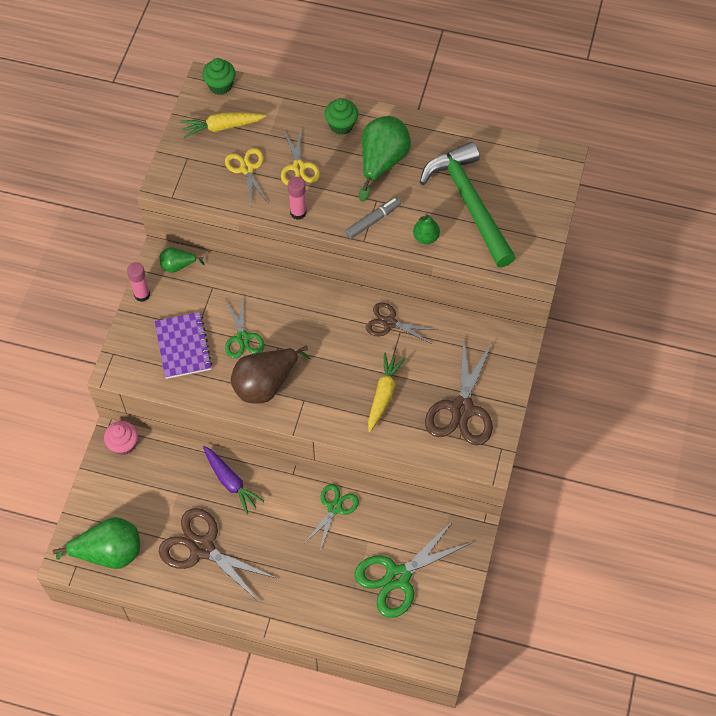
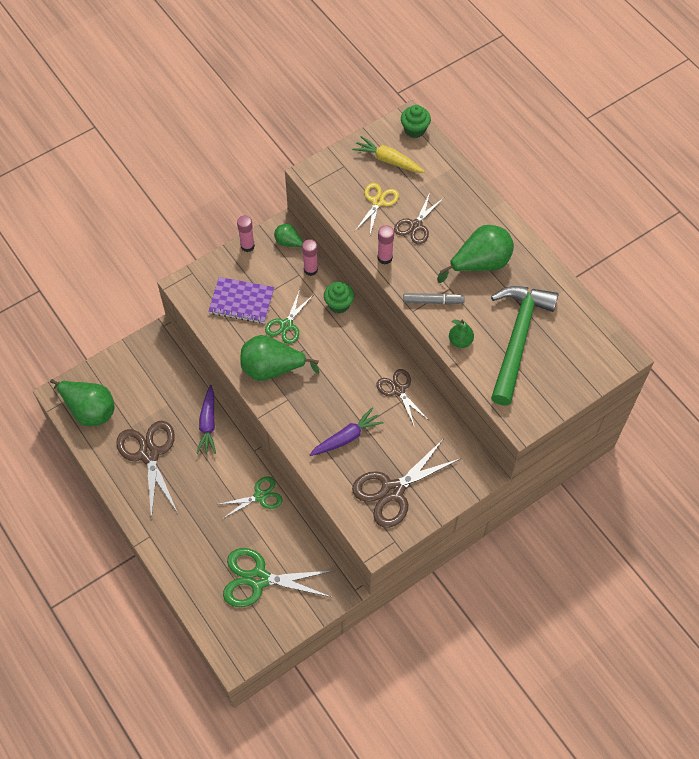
camera: 40 degrees right, 0 degrees up
(123, 444) = (163, 345): pink cupcake -> none
(183, 346) = (241, 301): purple notebook -> purple notebook turned 75 degrees clockwise
(219, 275) = (310, 269): none -> pink glue stick
(265, 384) = (272, 369): brown pear -> green pear
(298, 167) = (415, 225): yellow scissors -> brown scissors
(341, 125) = (475, 216): green cupcake -> green cupcake (339, 304)
(383, 394) = (346, 437): yellow carrot -> purple carrot

